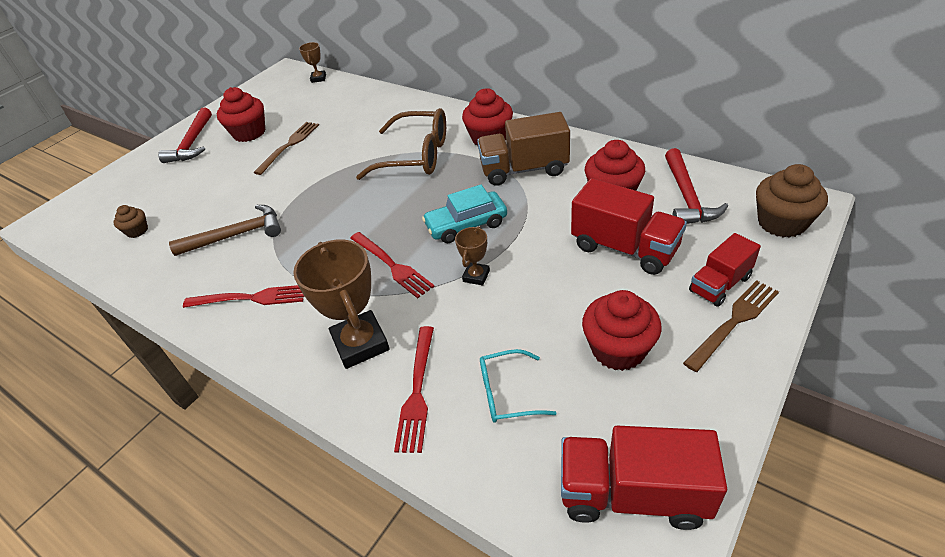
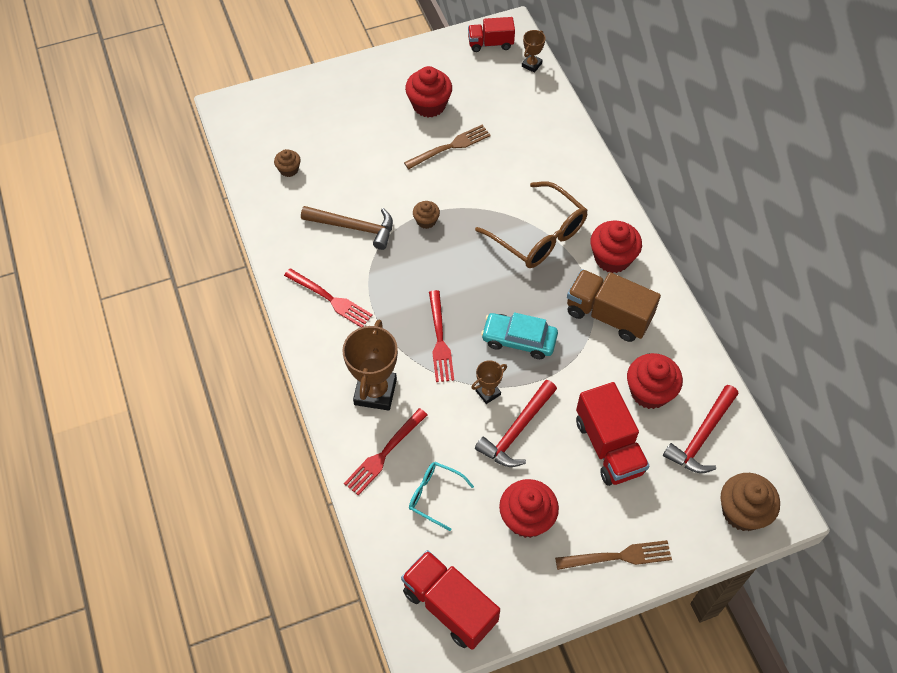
camera: 30 degrees right, 15 degrees up
(192, 143) = (377, 86): red hammer -> red hammer (517, 431)
(306, 196) = (426, 221): none -> brown cupcake
(720, 284) = (641, 524): red truck -> red truck (490, 43)

